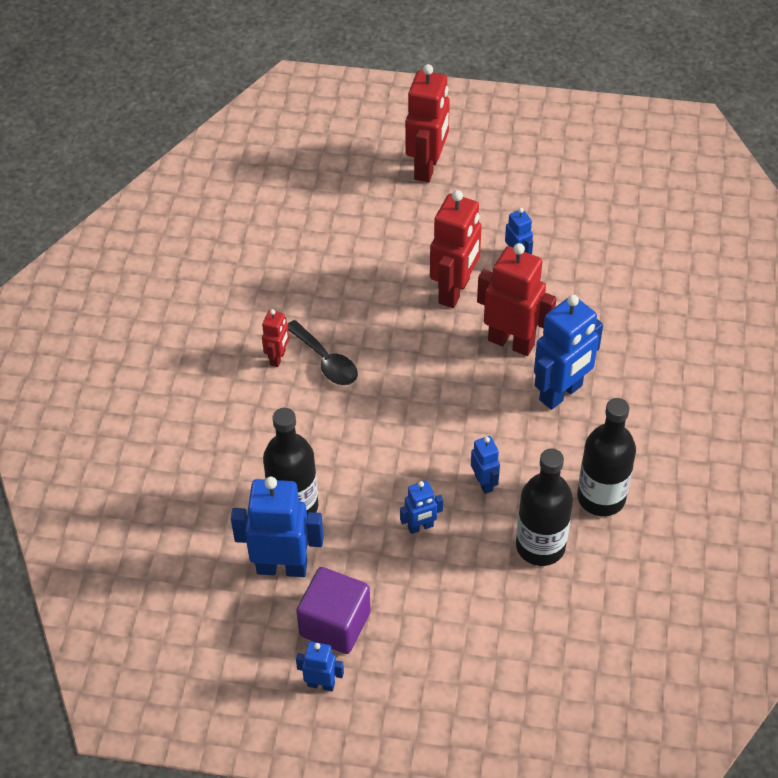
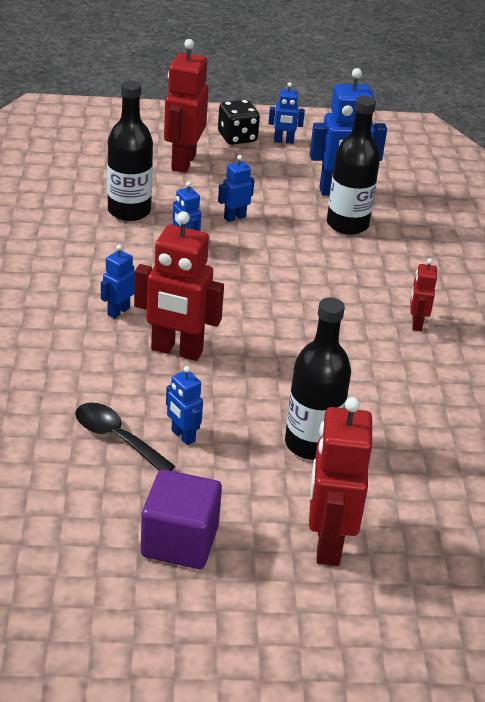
camera: 165 degrees right, 15 degrees down
(326, 361) = (367, 323): black spoon -> black spoon (117, 438)
(335, 624) = (285, 167): purple cube -> purple cube (179, 541)
(382, 696) = (237, 138): none -> black dice
(454, 291) = (250, 395): red robot -> red robot (183, 162)
(561, 393) = (118, 311): blue robot -> blue robot, size x0.51
(601, 497) = (76, 241): black bottle -> black bottle (311, 444)

